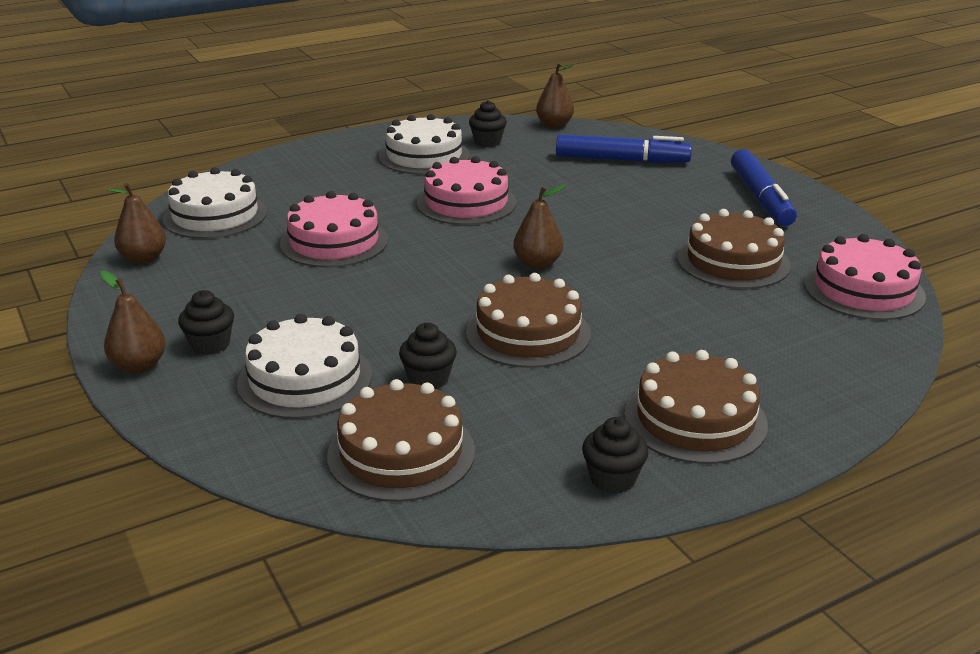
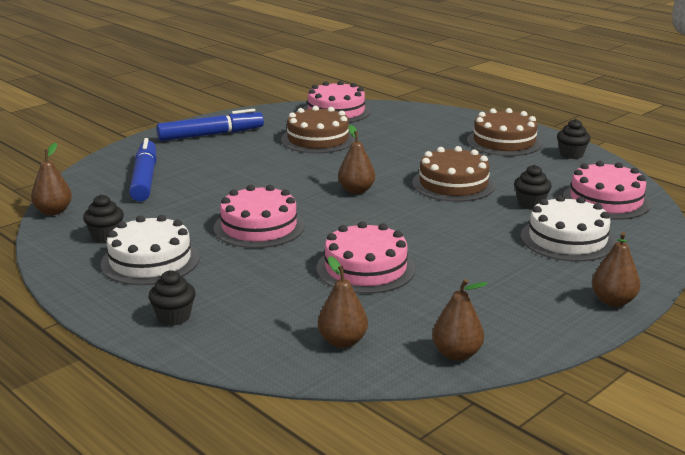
camera: 105 degrees left, 5 degrees down
(210, 345) = (561, 281): black cupcake -> black cupcake (174, 317)
(215, 215) = (342, 341): white cake -> brown pear
(401, 453) = (606, 200): brown cake -> pink cake

